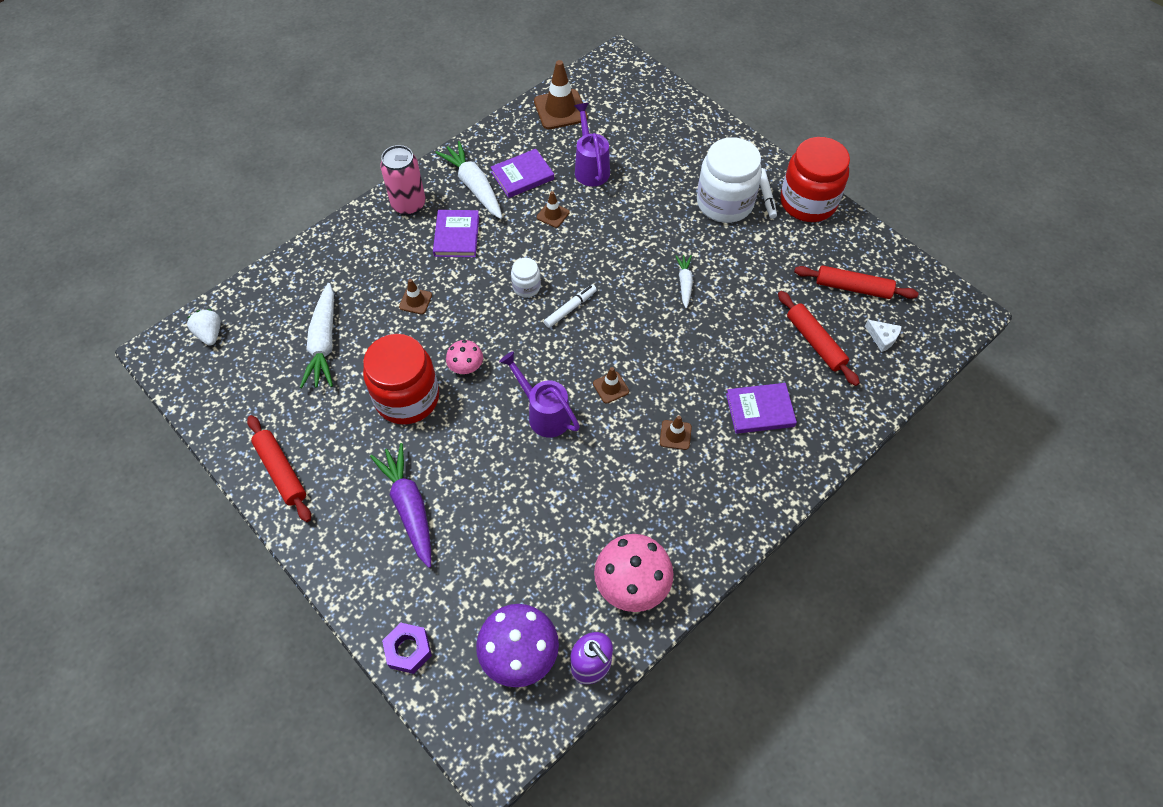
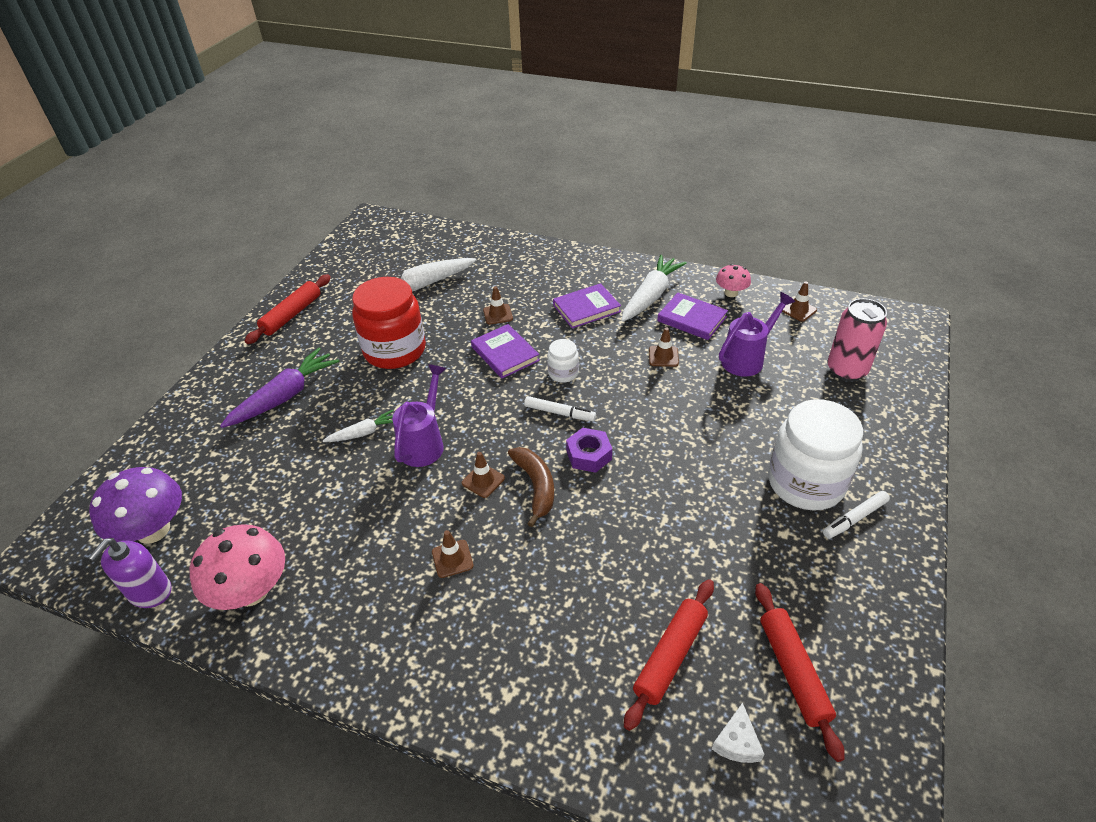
camera: 65 degrees right, 15 degrees down
(210, 334) = (398, 232): white strawberry -> none
(408, 650) = (144, 452): purple nut -> purple nut (588, 455)
(409, 205) = (596, 270): pink can -> pink can (846, 370)
(466, 367) = (447, 371): pink mushroom -> pink mushroom (731, 293)
(560, 109) = (798, 310): brown traffic cone -> brown traffic cone, size x0.52
(637, 356) = (536, 486): none -> brown banana
(684, 283) = (660, 490): white carrot -> white carrot (363, 433)
(760, 410) = (530, 630): purple book -> purple book (505, 354)
(808, 202) = (888, 566): red jar -> none

